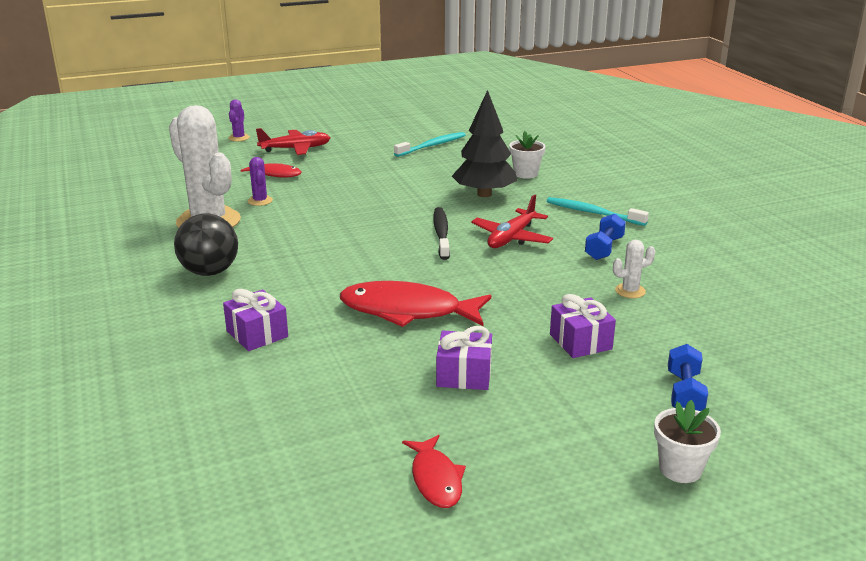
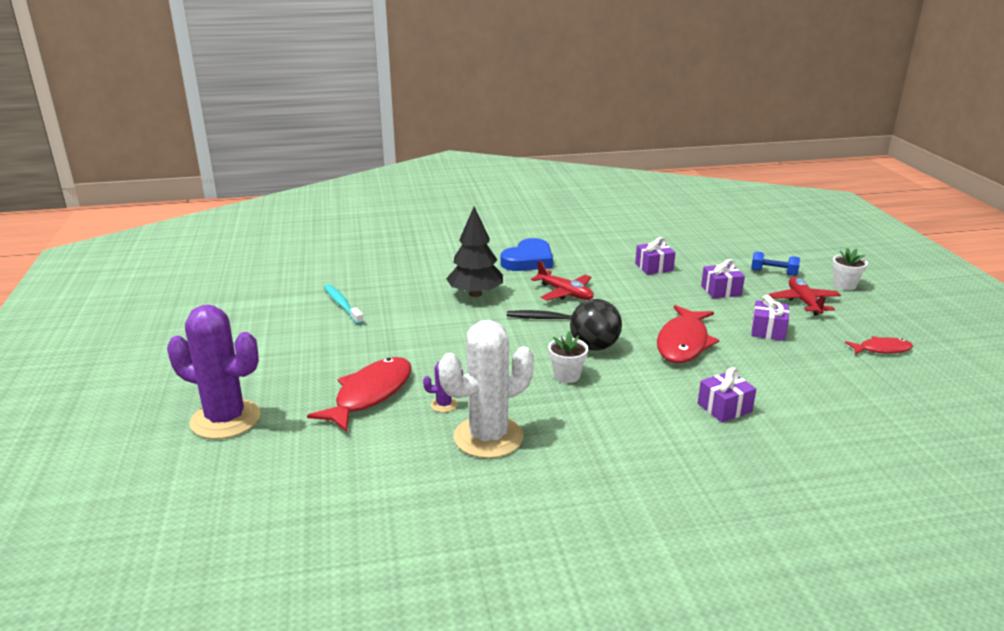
camera: 80 degrees left, 0 degrees up
(210, 272) = (610, 433): black ball -> black ball (594, 346)
(239, 138) = (225, 419): purple cactus -> purple cactus, size x2.44
(275, 174) = (370, 394): red fish -> red fish, size x1.81
(295, 149) = (297, 380): red plane -> red plane (804, 302)
(525, 174) = (438, 273): white flower pot -> white flower pot (567, 376)
(593, 213) = (528, 260): turquoise toothbrush -> blue heart
(604, 248) = (590, 265): blue dumbbell -> none
(630, 291) = (654, 267): white cactus -> purple gift

